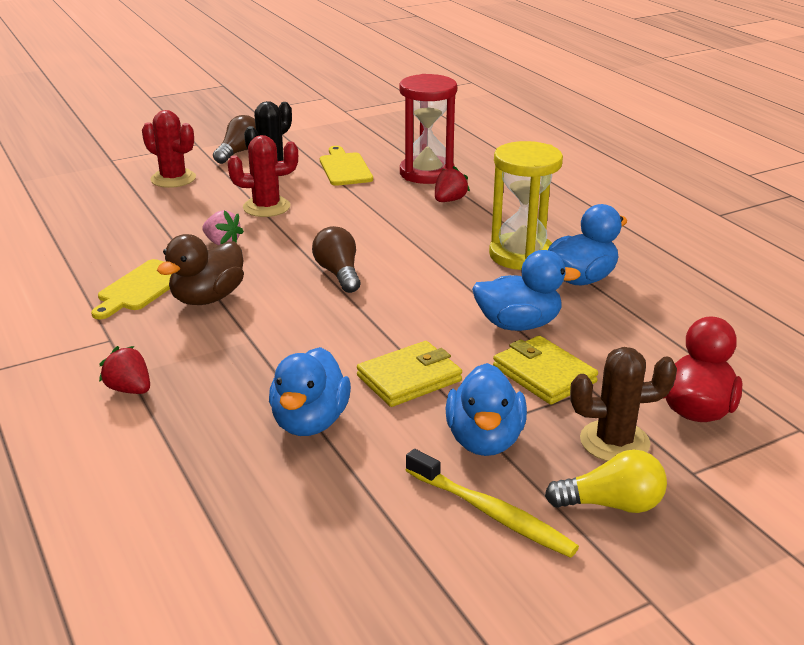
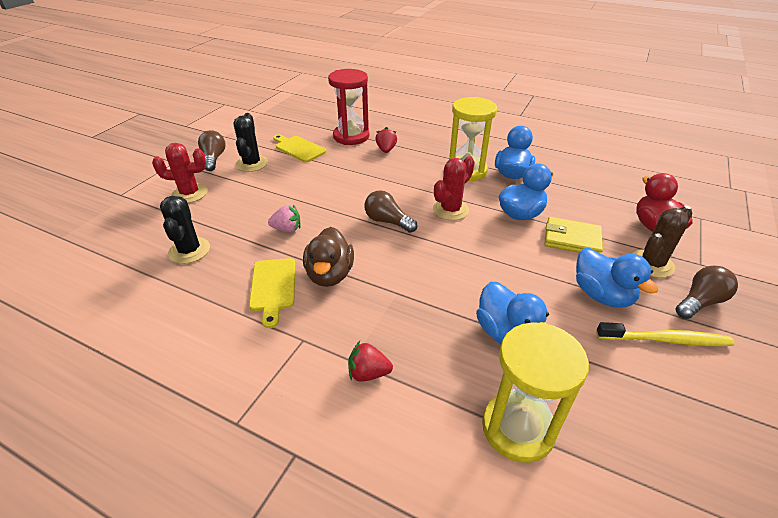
camera: 35 degrees left, 10 degrees up
(109, 229) = (189, 250): none -> black cactus
(200, 494) = (518, 428): none -> yellow hourglass
(266, 207) = (283, 192): red cactus -> red cactus (450, 210)
(409, 378) = (516, 275): yellow wallet -> none
(611, 504) = (699, 302): yellow light bulb -> brown light bulb

